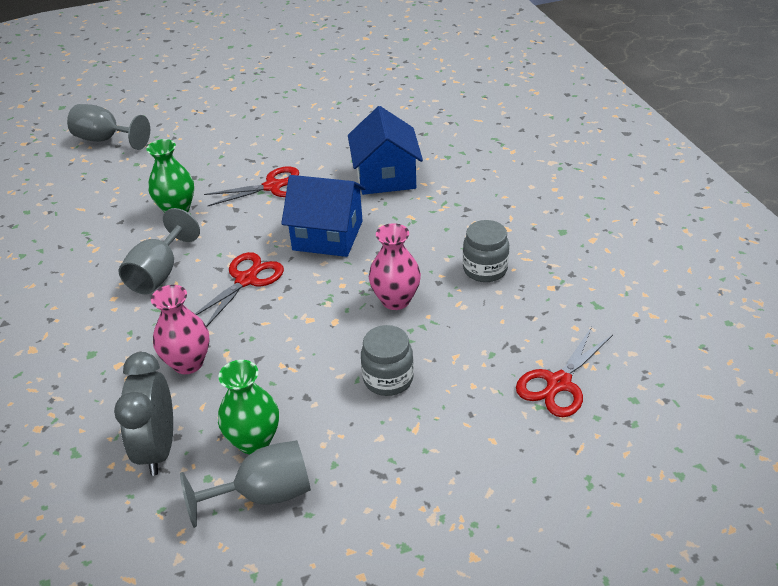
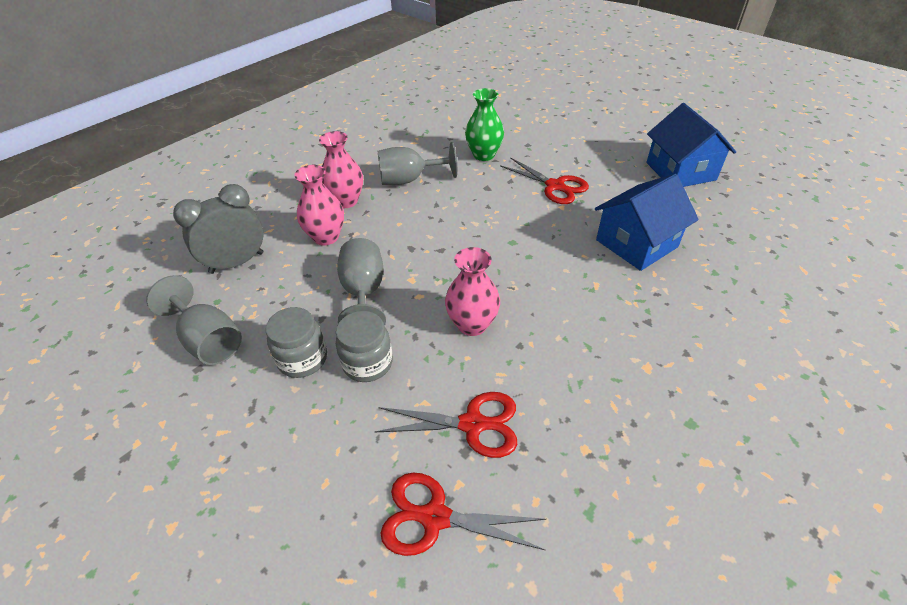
camera: 60 degrees right, 5 degrees up
(105, 140) = (529, 91): grey goblet -> grey goblet (364, 292)
(142, 331) = (346, 201): none -> pink vase
(246, 280) = (433, 224): red scissors -> red scissors (472, 424)
(254, 441) = (261, 309): green vase -> none
(327, 235) = (522, 243): blue house -> blue house (680, 171)
(485, 269) = (566, 375): grey jar -> grey jar (303, 359)

